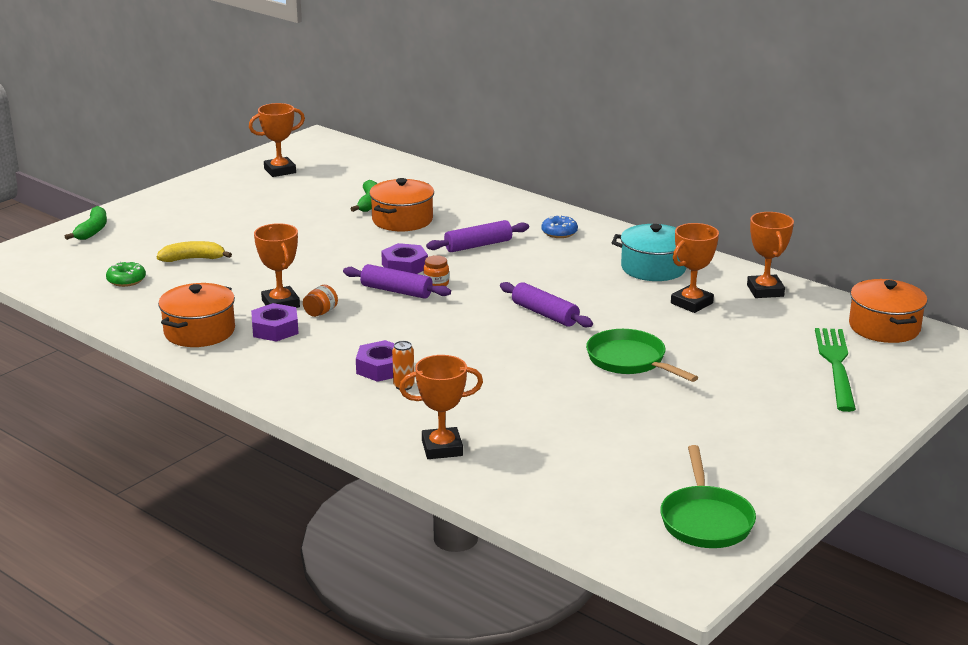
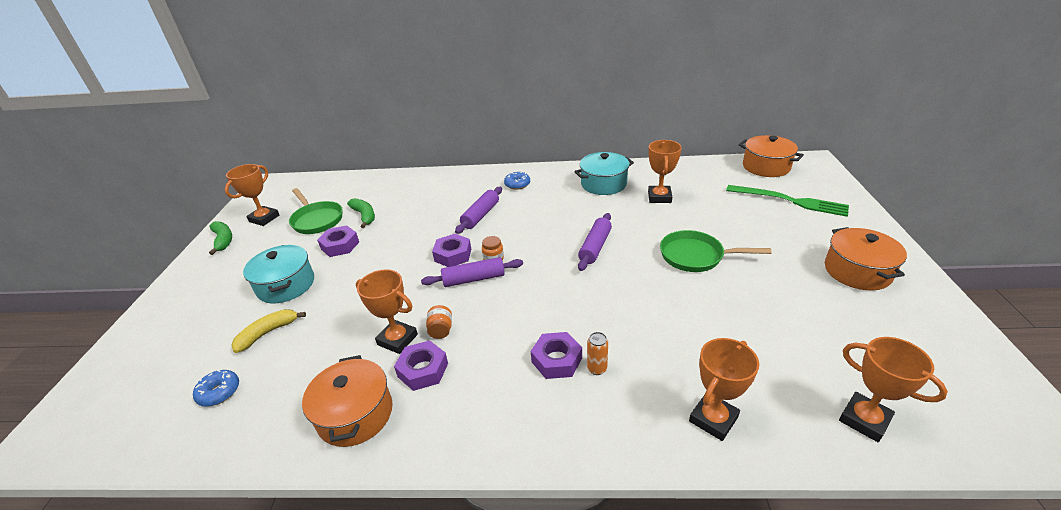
camera: 35 degrees left, 10 degrees up
(92, 230) = (131, 351): green banana -> green banana (223, 240)
(126, 280) = (219, 392): green donut -> blue donut
(241, 232) = (286, 285): none -> turquoise pot
(318, 219) = (340, 245): none -> purple nut
(402, 220) = (404, 219): orange pot -> orange pot (857, 271)
(545, 314) = (595, 247): purple rolling pin -> purple rolling pin turned 75 degrees counterclockwise
(705, 520) = (953, 367): green pan -> green pan (317, 220)
(765, 291) = (679, 171): orange trophy -> orange trophy (864, 420)
(836, 365) = (790, 201): green fork -> green fork turned 150 degrees clockwise

